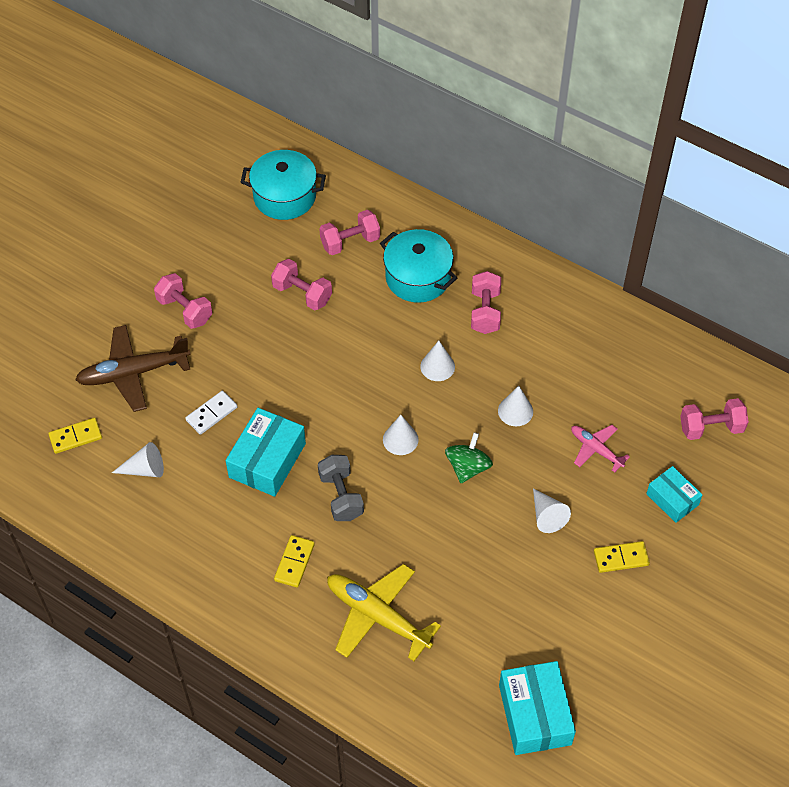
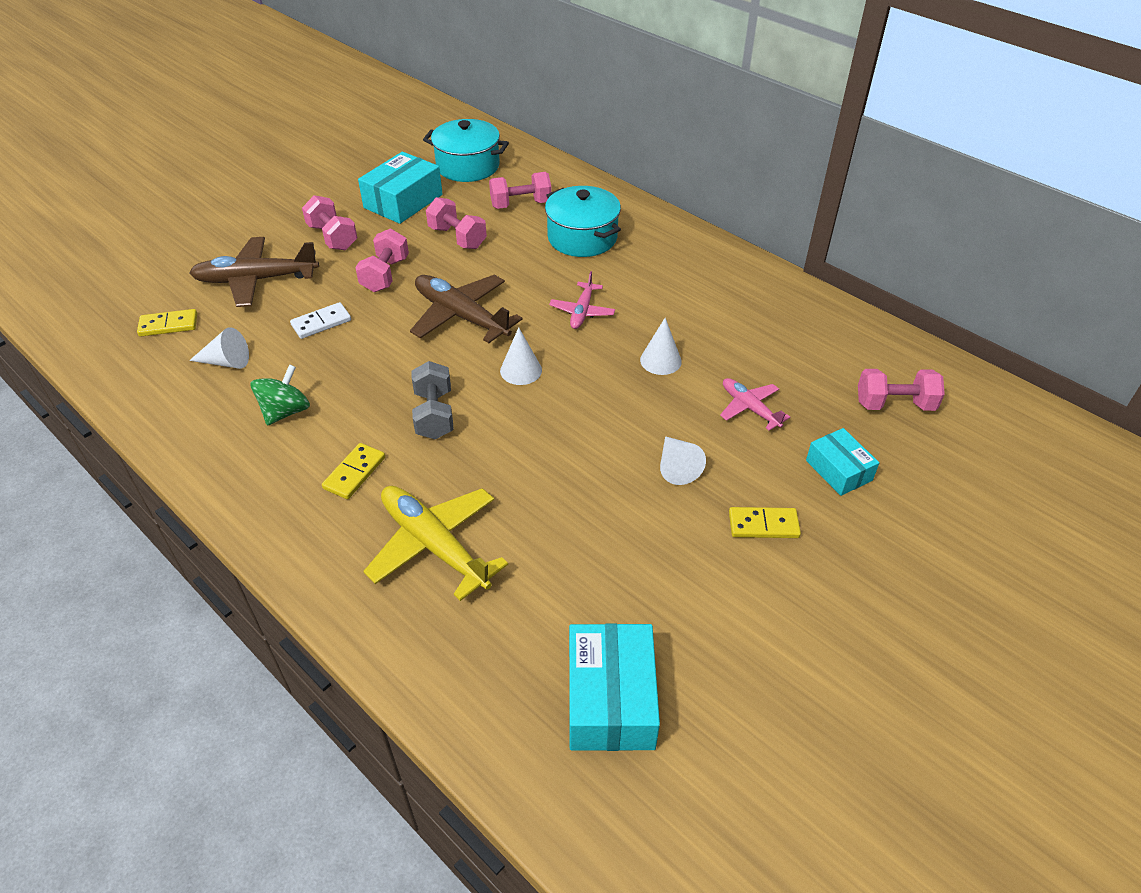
camera: 10 degrees right, 10 degrees down
(267, 460) = (364, 371): turquoise box -> turquoise box (403, 201)
(333, 388) = (462, 316): none -> brown plane
(437, 366) = (582, 311): white cone -> pink plane
(467, 467) = (591, 406): green spinning top -> green spinning top (285, 411)
(485, 312) = (647, 272): pink dumbbell -> pink dumbbell (385, 275)

